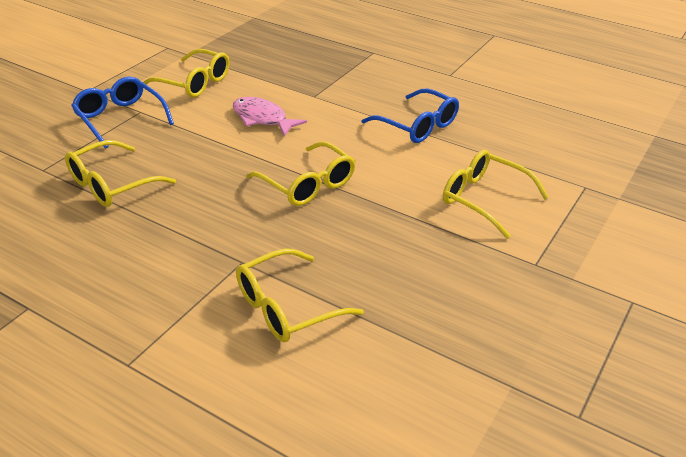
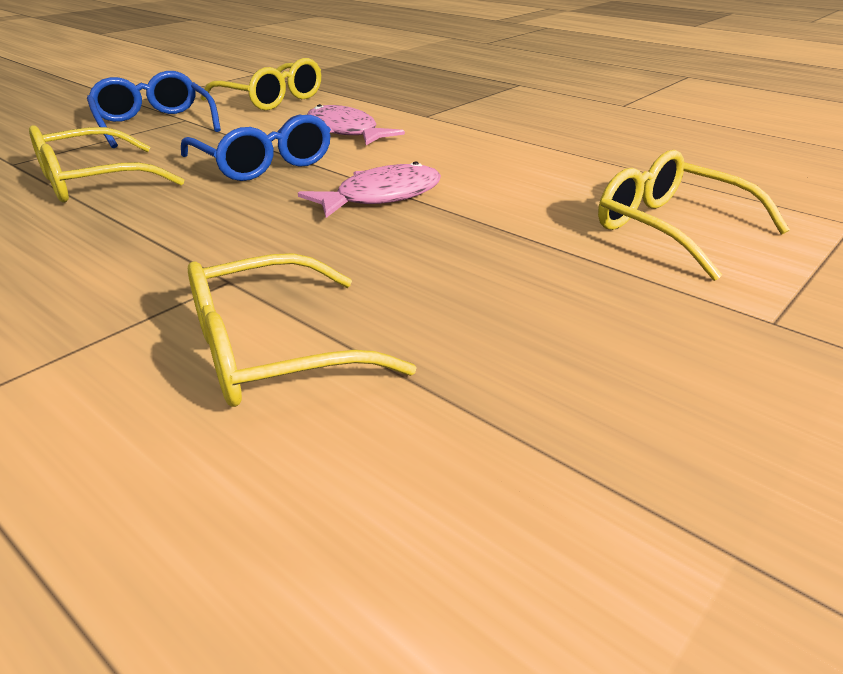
camera: 10 degrees right, 5 degrees down
(307, 184) = (381, 197): yellow glasses -> pink fish
(417, 126) = (569, 147): blue glasses -> blue glasses (263, 163)

